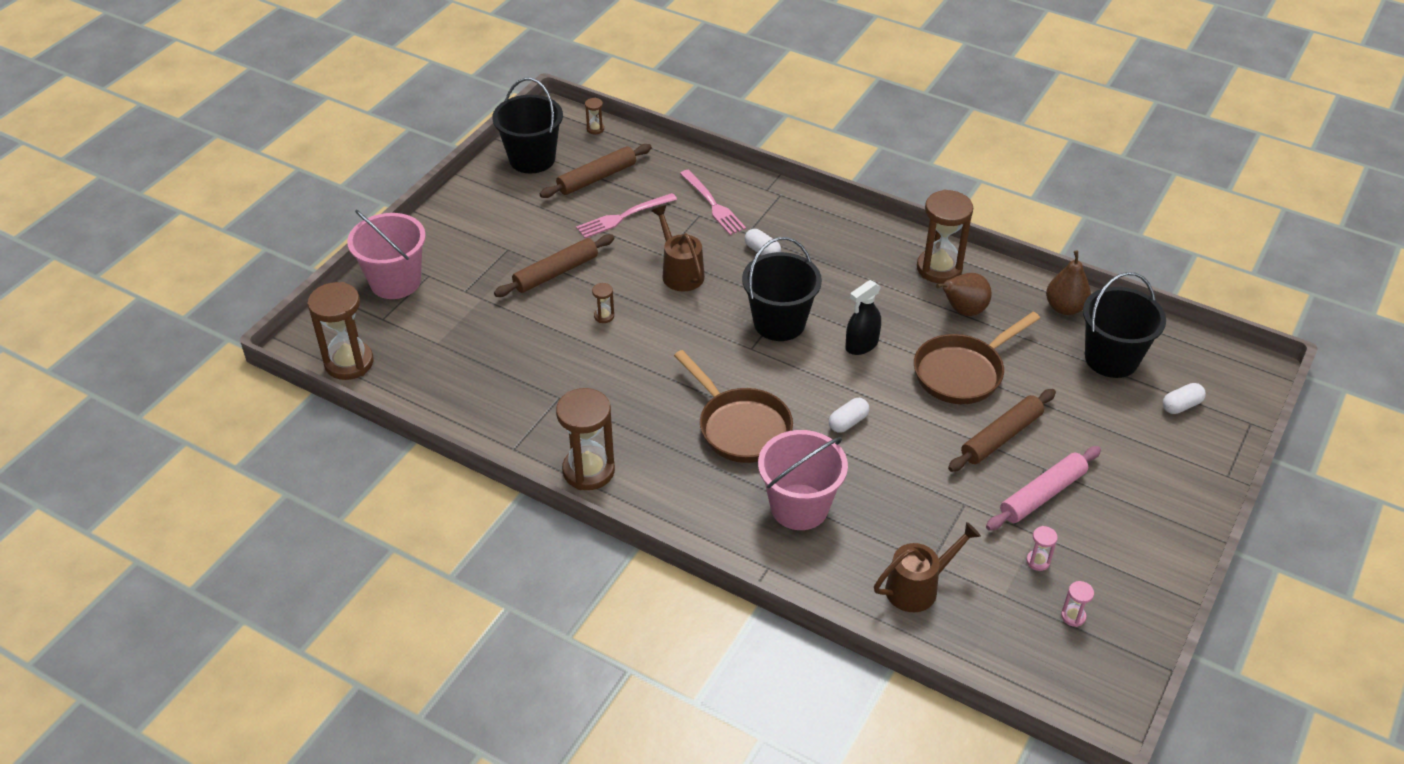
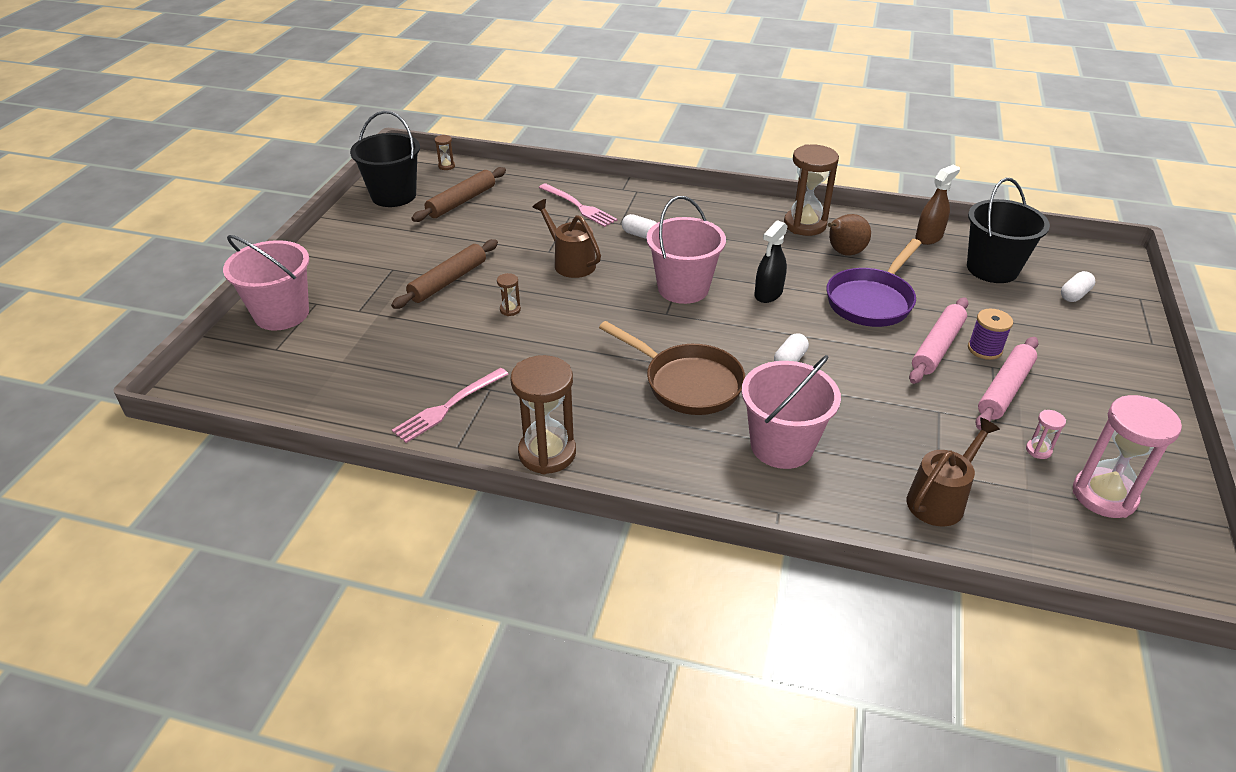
camera: 15 degrees left, 5 degrees down
(349, 363) = (247, 396): brown hourglass -> none
(622, 217) = (497, 228): pink fork -> pink fork (447, 407)
(779, 323) = (683, 288): black bucket -> pink bucket
(963, 372) = (872, 300): brown pan -> purple pan
(1001, 437) = (937, 347): brown rolling pin -> pink rolling pin
(1048, 448) = (984, 349): none -> purple spool
(1065, 308) = (929, 237): brown pear -> brown spray bottle
(1073, 616) = (1104, 495): pink hourglass -> pink hourglass, size x2.32

